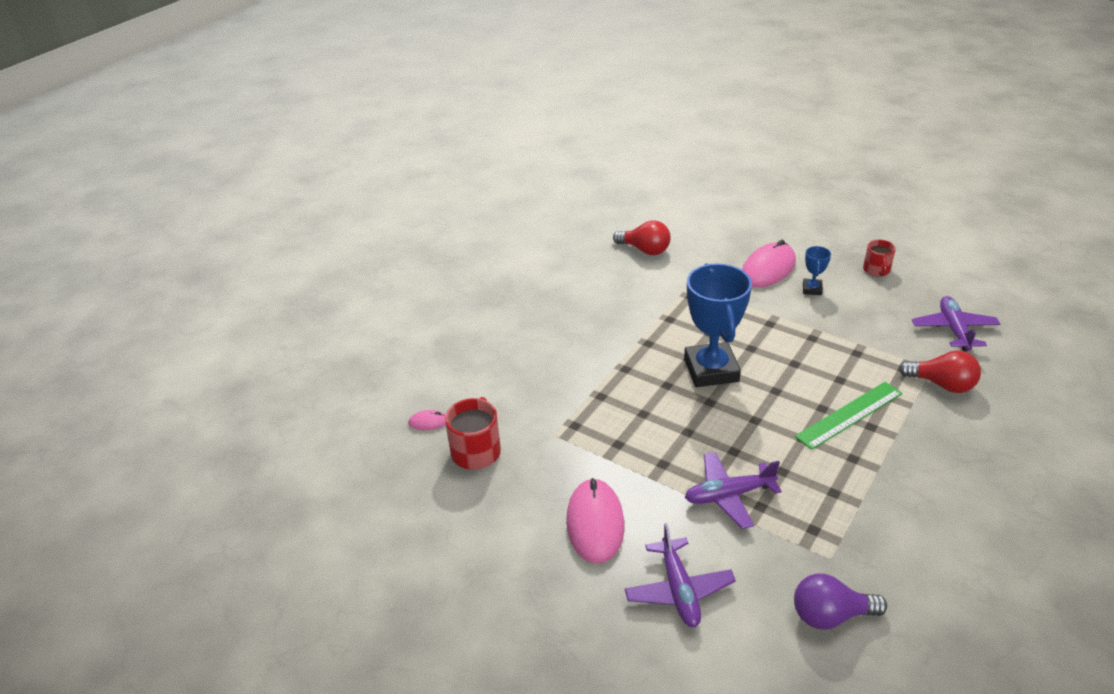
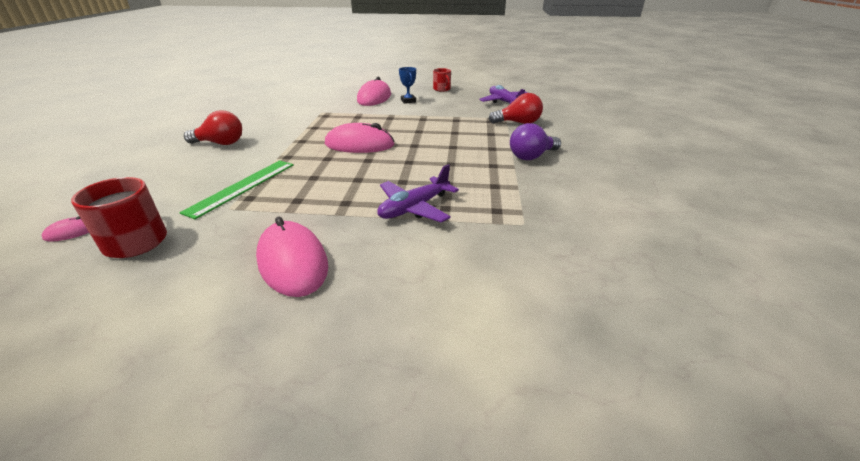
camera: 30 degrees left, 5 degrees down
(645, 250) = (281, 102): red light bulb -> red light bulb (220, 143)
(679, 590) = (407, 290): purple plane -> none
(711, 370) = (359, 144): blue trophy -> pink mouse
(830, 615) = (555, 263): purple light bulb -> purple light bulb (531, 156)
(849, 414) = (473, 146): green ruler -> green ruler (242, 187)

